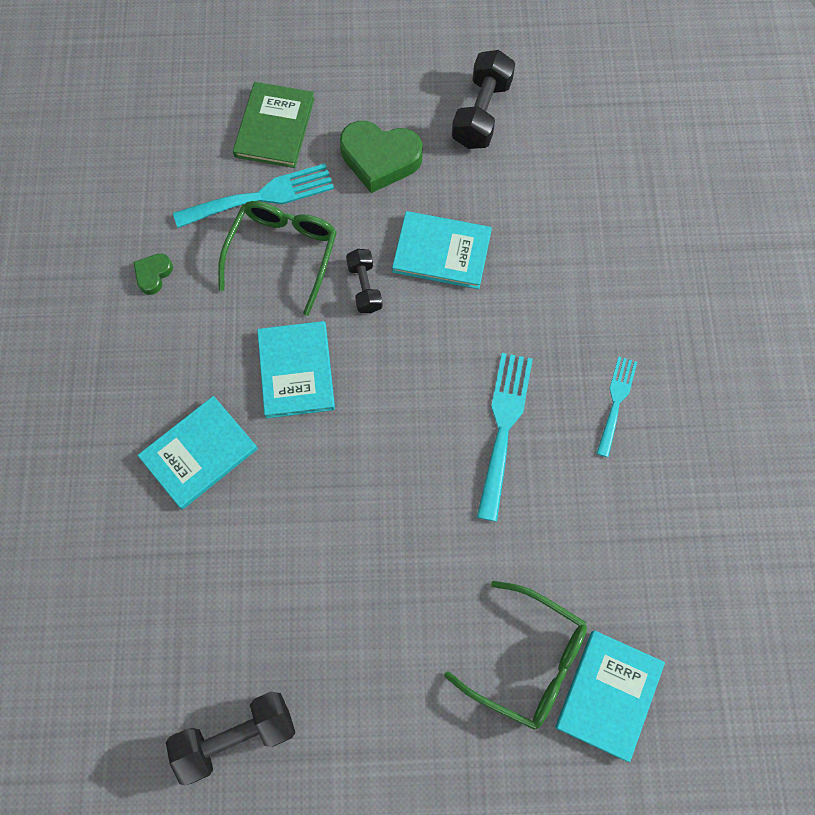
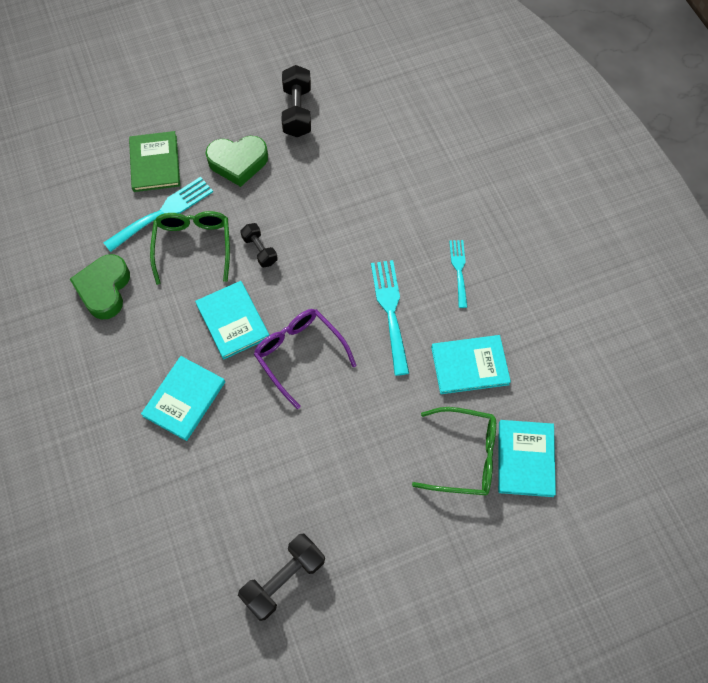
camera: 20 degrees left, 5 degrees down
(153, 275) = (104, 289): green heart -> green heart, size x2.02
(364, 445) = (299, 354): none -> purple glasses
(442, 252) = (304, 210): turquoise book -> turquoise book (469, 365)

